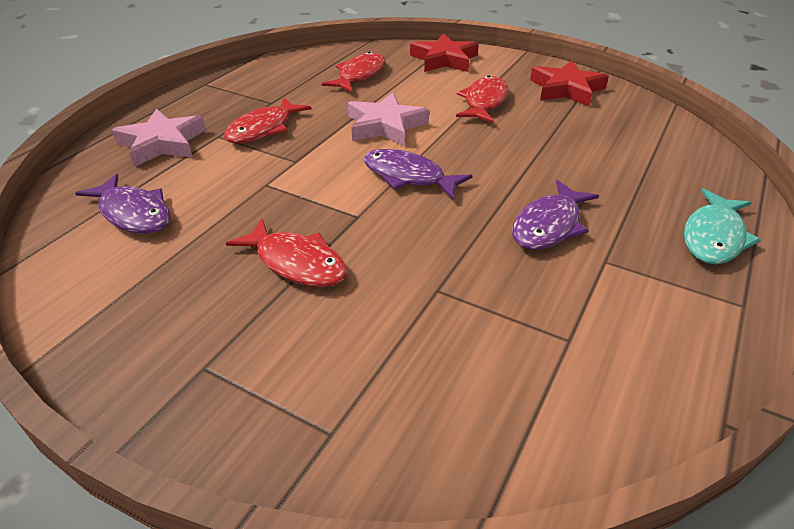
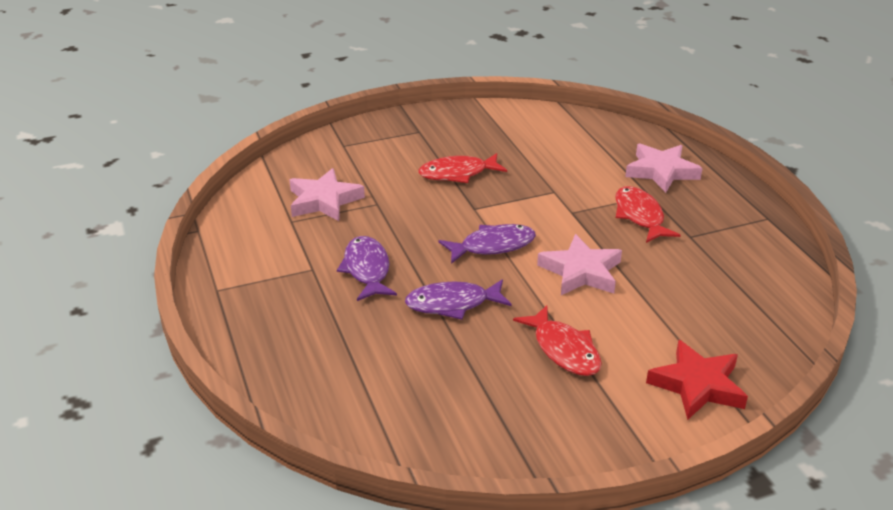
camera: 130 degrees right, 5 degrees down
(133, 213) = (573, 143): purple fish -> purple fish (453, 304)
(359, 75) = (706, 306): red fish -> none
(493, 340) = (324, 201): none -> pink star
(566, 89) = (529, 425): red star -> none
(713, 237) = (261, 327): turquoise fish -> none

